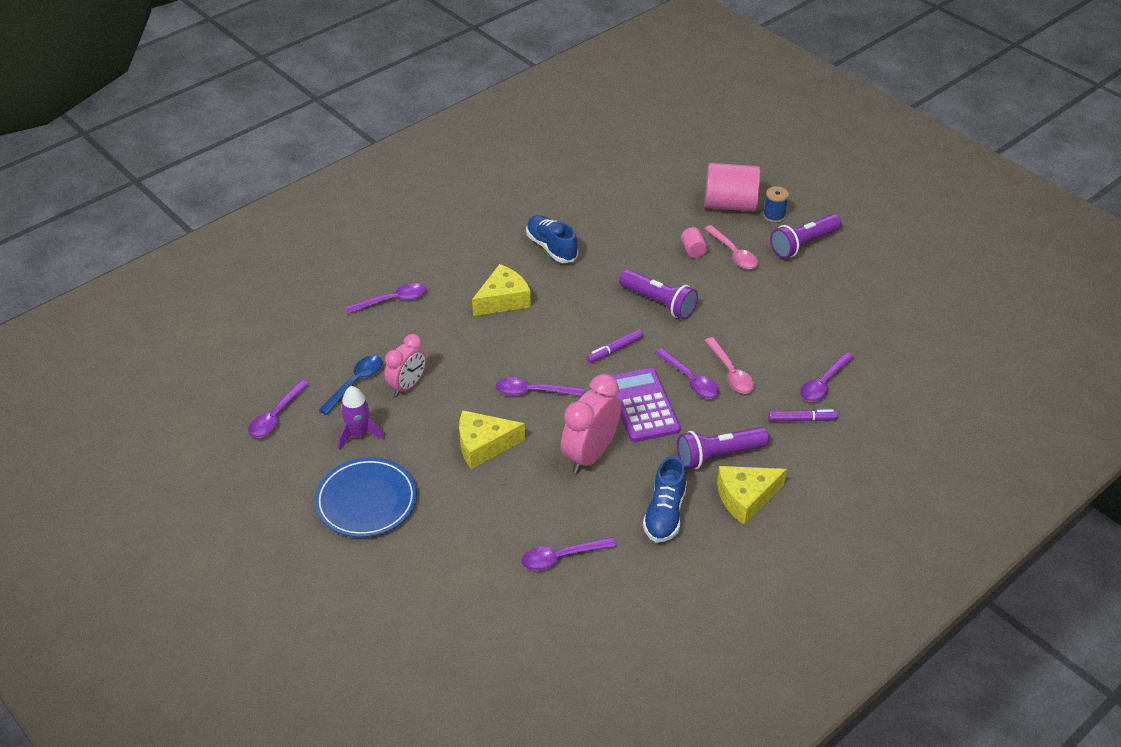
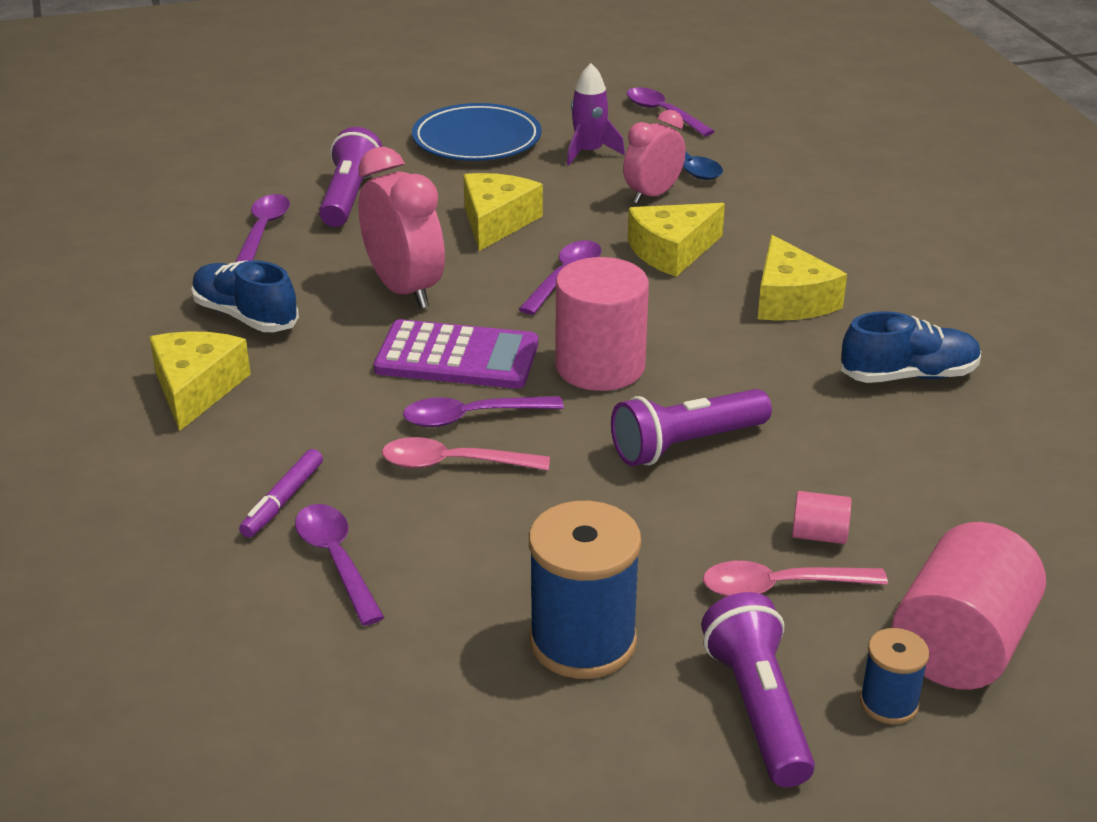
camera: 115 degrees right, 10 degrees down
(392, 300) = (843, 216): purple spoon -> none
(407, 385) = (653, 195): pink clock -> pink clock turned 75 degrees clockwise
(476, 357) = (671, 251): none -> yellow cheese
(614, 350) = (600, 367): purple marker -> pink cylinder
(718, 456) = (295, 392): purple flashlight -> purple flashlight (349, 197)
(808, 296) = (583, 642): none -> blue spool

